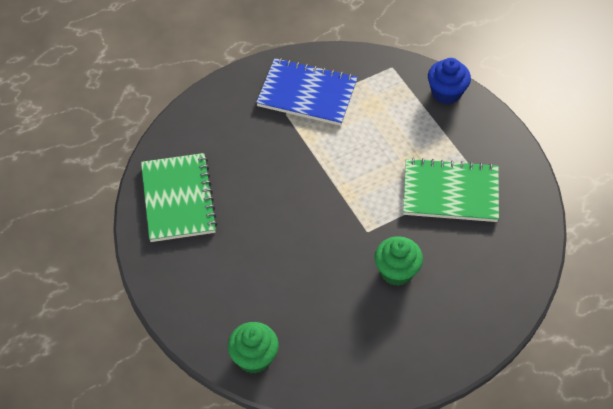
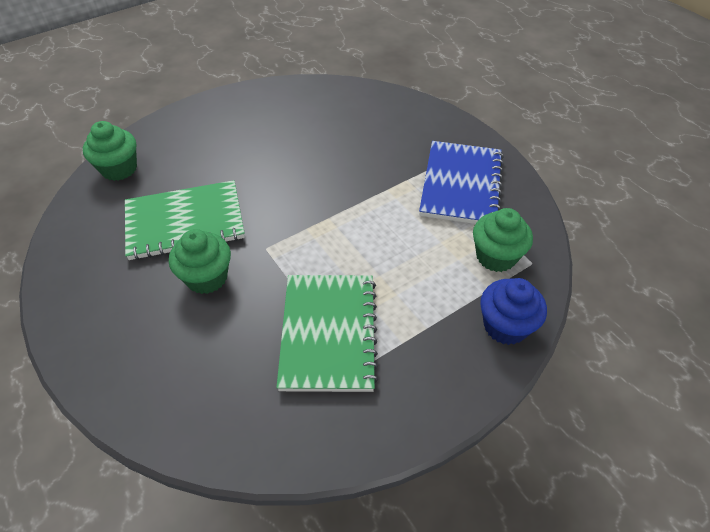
camera: 85 degrees right, 5 degrees down
(178, 199) = (305, 106): green notebook -> green notebook (185, 222)
(385, 86) = (496, 256): none -> green cupcake

